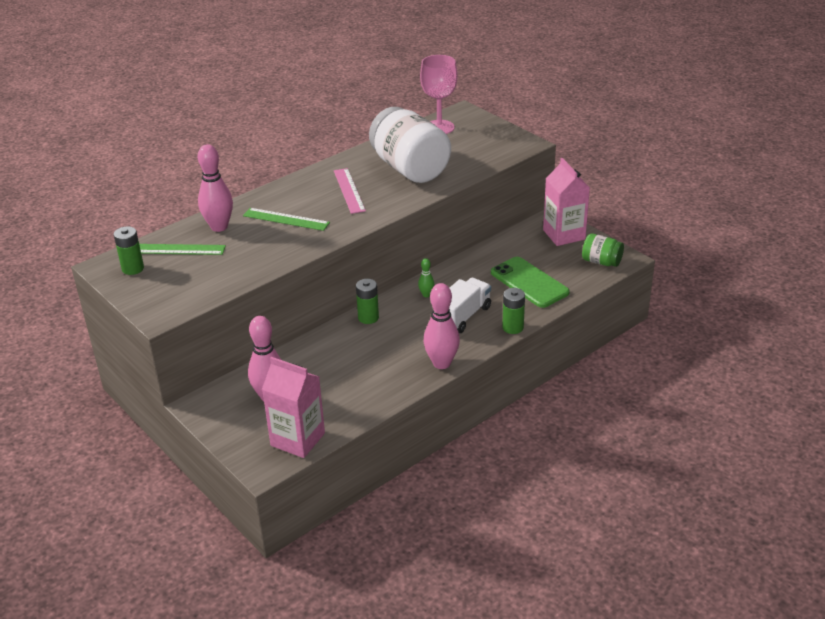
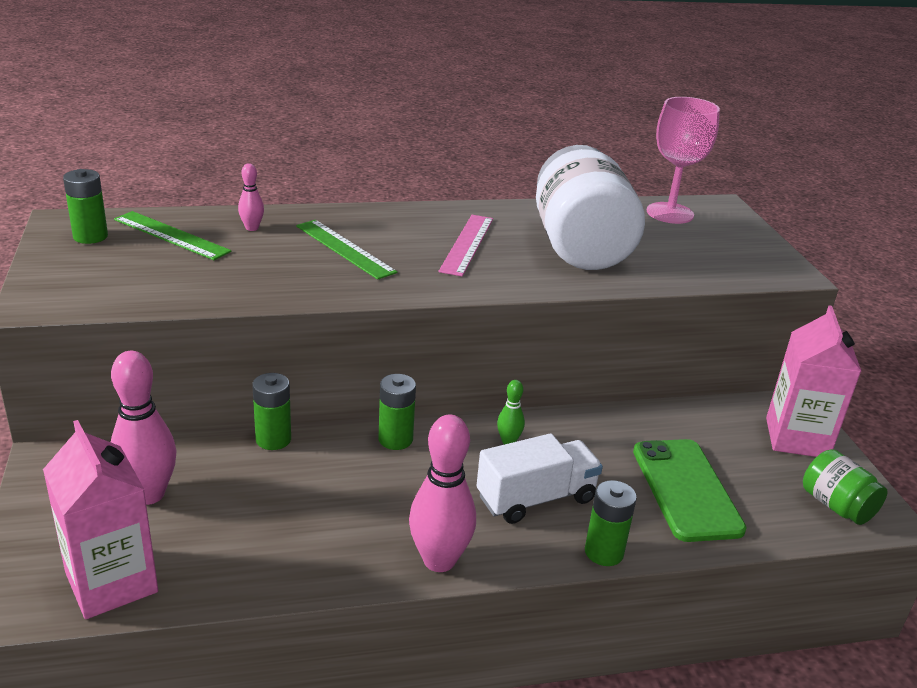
camera: 25 degrees right, 5 degrees down
(219, 227) = (252, 228): pink bowling pin -> pink bowling pin, size x0.49
(305, 344) = (273, 439): none -> green battery

